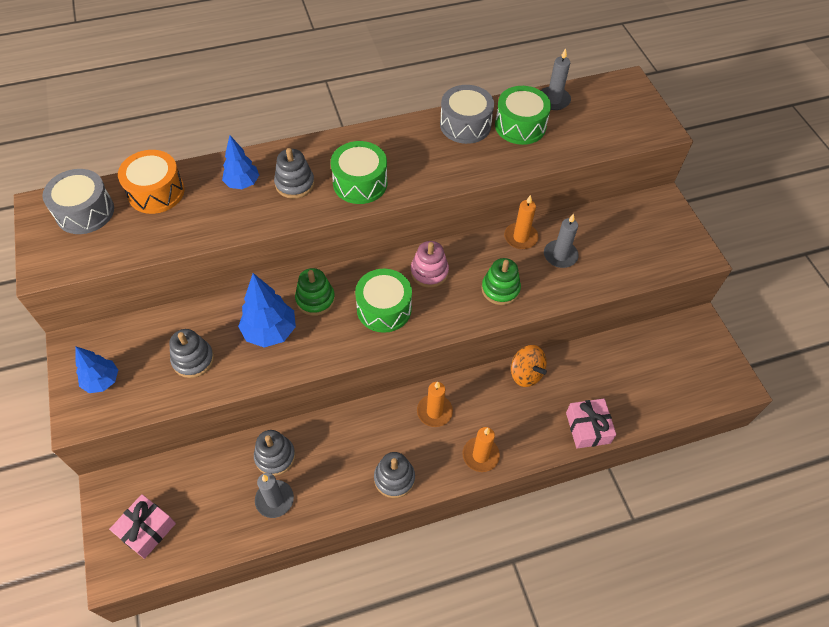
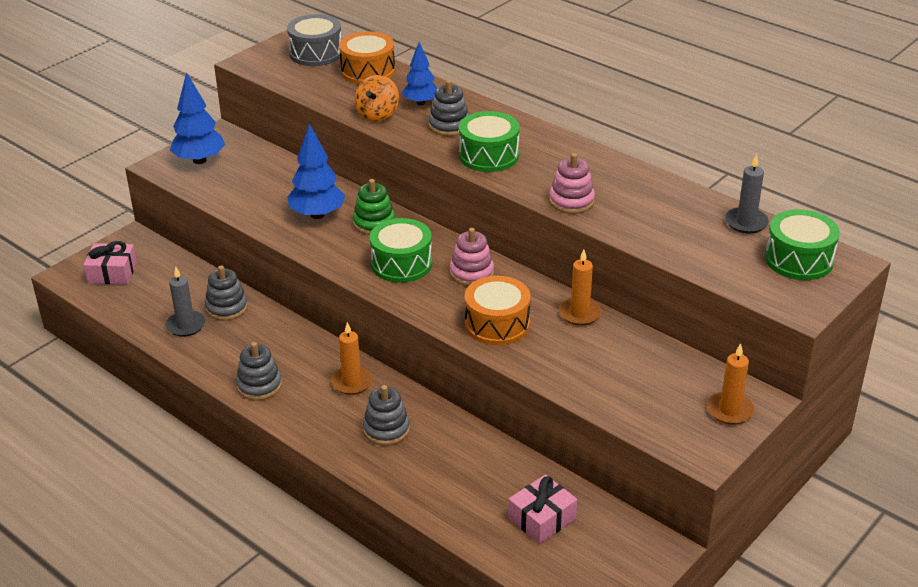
camera: 60 degrees right, 20 degrees down
(102, 381) = (199, 160): blue tree -> blue tree, size x1.50
(193, 360) = (255, 191): grey stacking toy -> grey stacking toy (386, 429)
(460, 170) = (571, 201): none -> pink stacking toy
(465, 125) = (636, 183): grey drum -> none
(480, 455) = (328, 432): orange candle -> orange candle (730, 410)
(500, 289) = (497, 324): green stacking toy -> orange drum
(520, 126) = (678, 215): green drum -> green drum (799, 259)
(526, 373) = (453, 428): orange spinning top -> orange spinning top (377, 114)
(560, 255) = (585, 349): grey candle -> none
(588, 428) = (426, 499): pink gift -> pink gift (542, 518)

